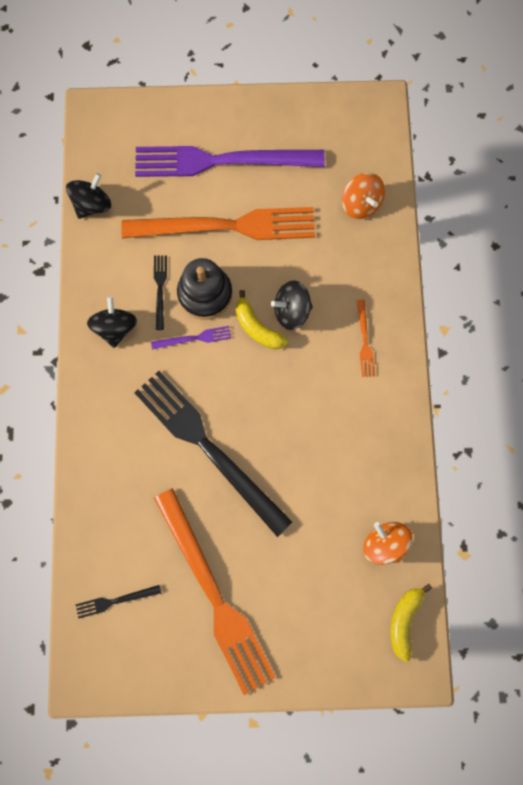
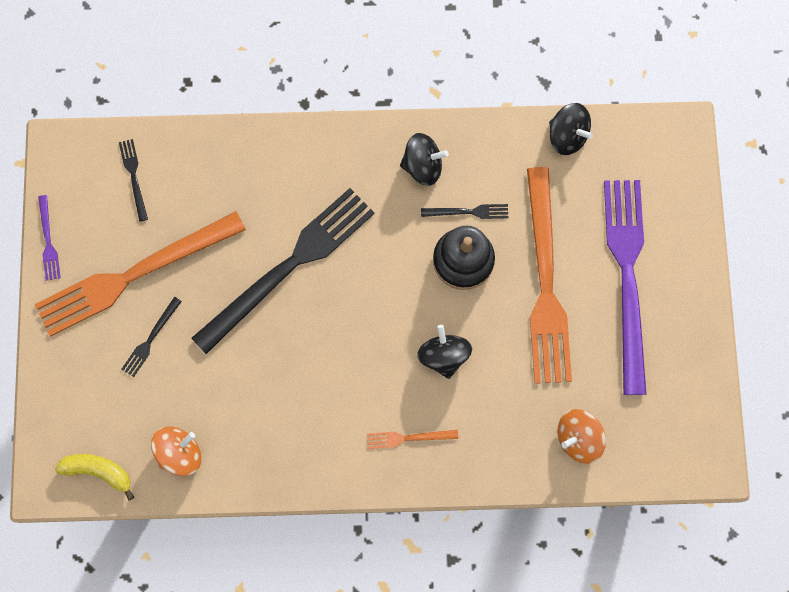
camera: 90 degrees right, 0 degrees up
(194, 338) = (411, 250): purple fork -> purple fork (48, 241)
(257, 327) = (424, 318): yellow banana -> none
(278, 576) = (150, 339): none -> black fork

